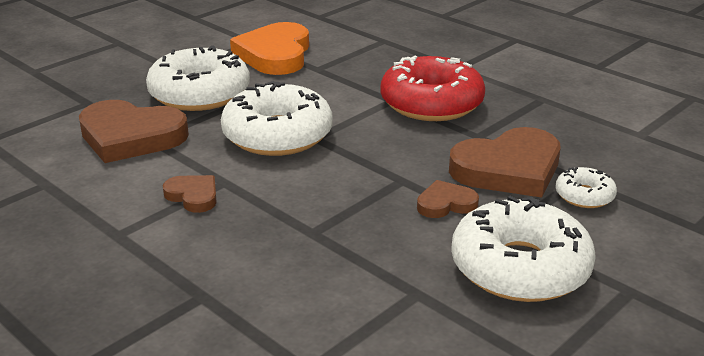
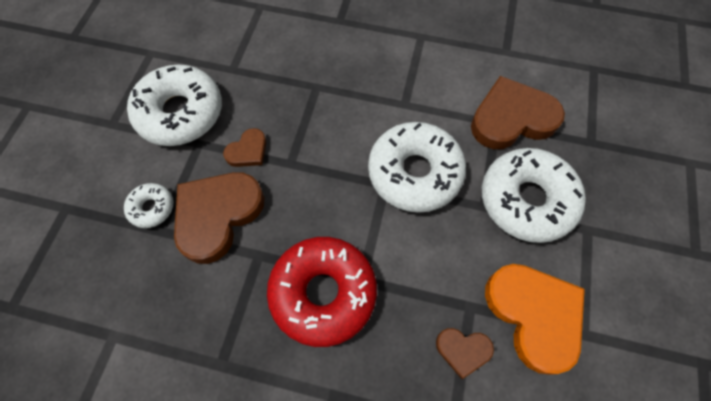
camera: 150 degrees right, 35 degrees up
(193, 196) = (411, 82): brown heart -> brown heart (463, 350)

